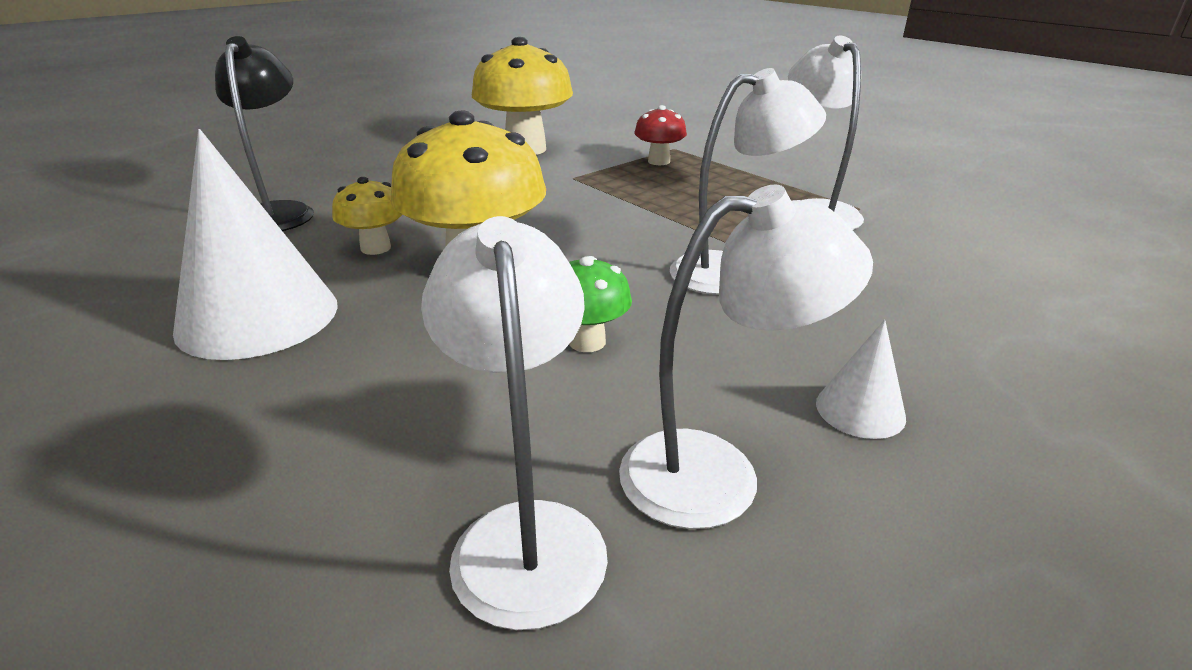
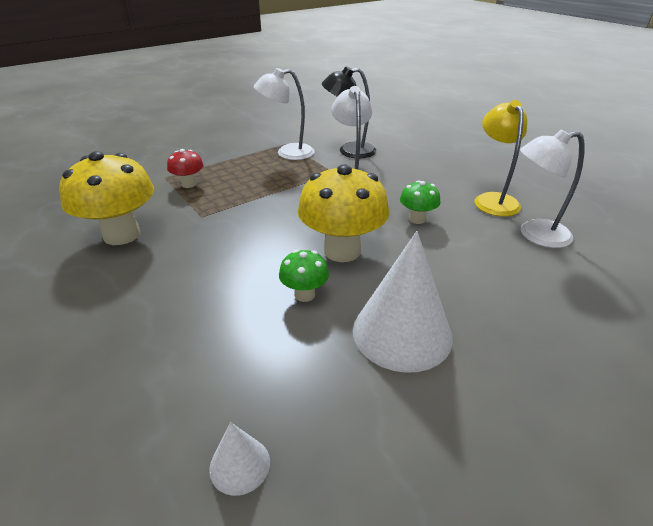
camera: 85 degrees left, 5 degrees up
(279, 212) = (213, 364): black lamp -> black lamp (349, 151)
(376, 248) = (304, 294): yellow mushroom -> green mushroom
(717, 474) = (493, 200): white lamp -> yellow lamp
(860, 410) = (452, 172): white cone -> white cone (239, 465)

